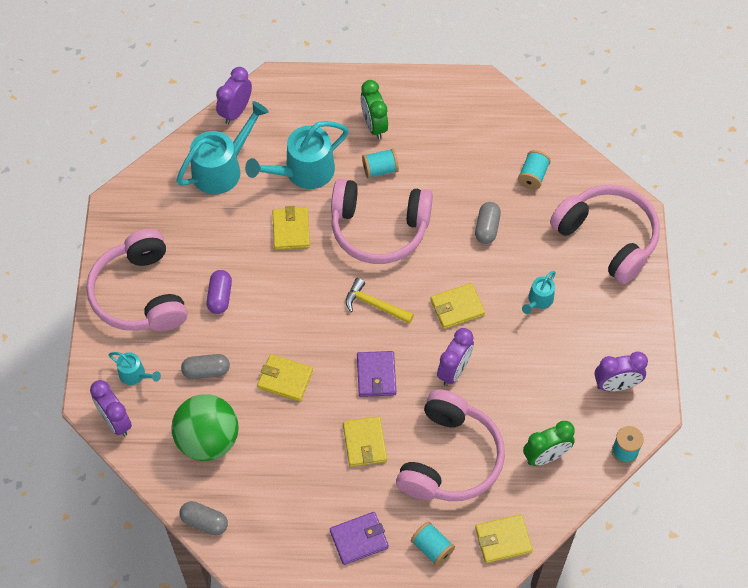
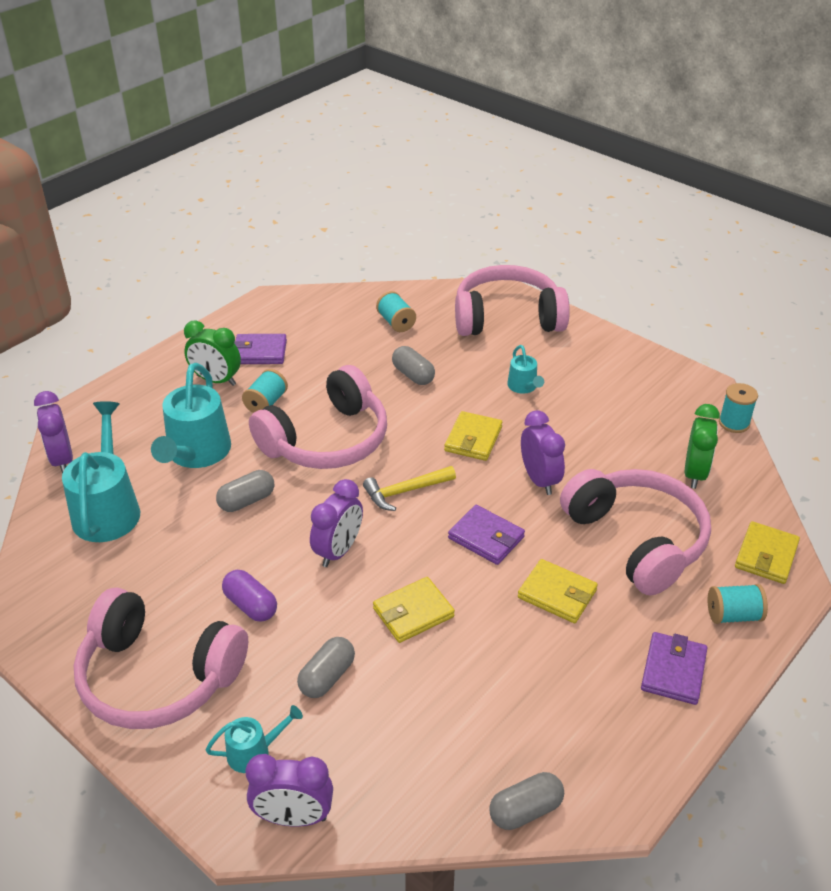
camera: 50 degrees left, 20 degrees down
(208, 440) = (417, 733): green ball -> none
(291, 230) = (247, 501): yellow wallet -> grey capsule
(423, 125) = (260, 352): none -> purple wallet
(616, 385) = (659, 391): purple clock -> purple clock (338, 551)

